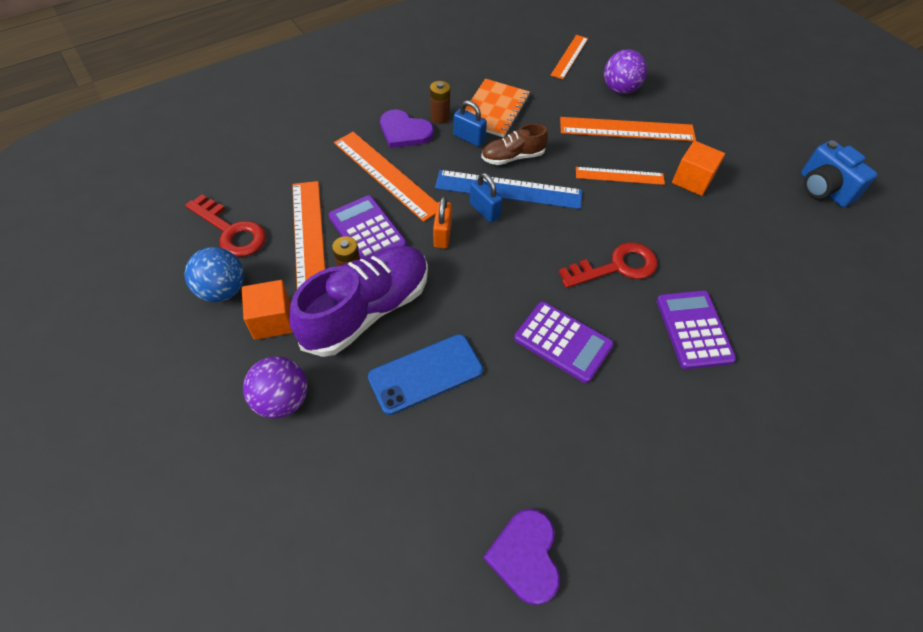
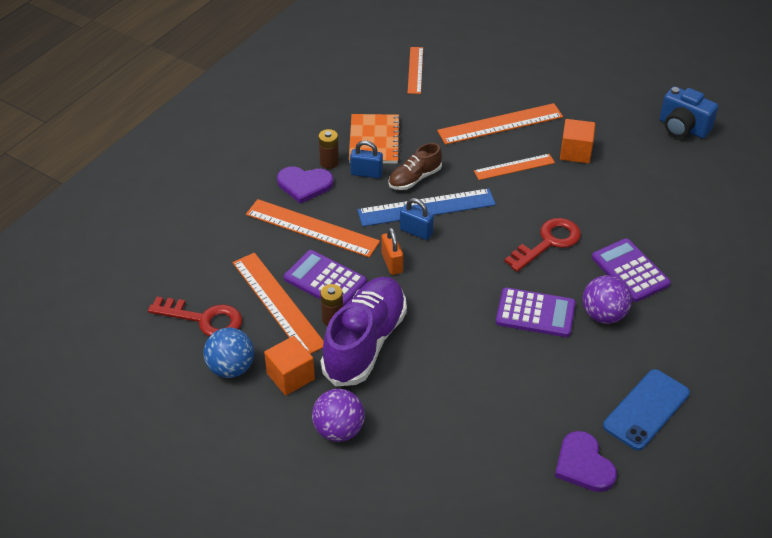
camera: 20 degrees left, 10 degrees down
(425, 374) = (441, 372): blue phone -> blue phone (646, 409)
(620, 89) = (476, 89): purple ball -> purple ball (603, 315)

